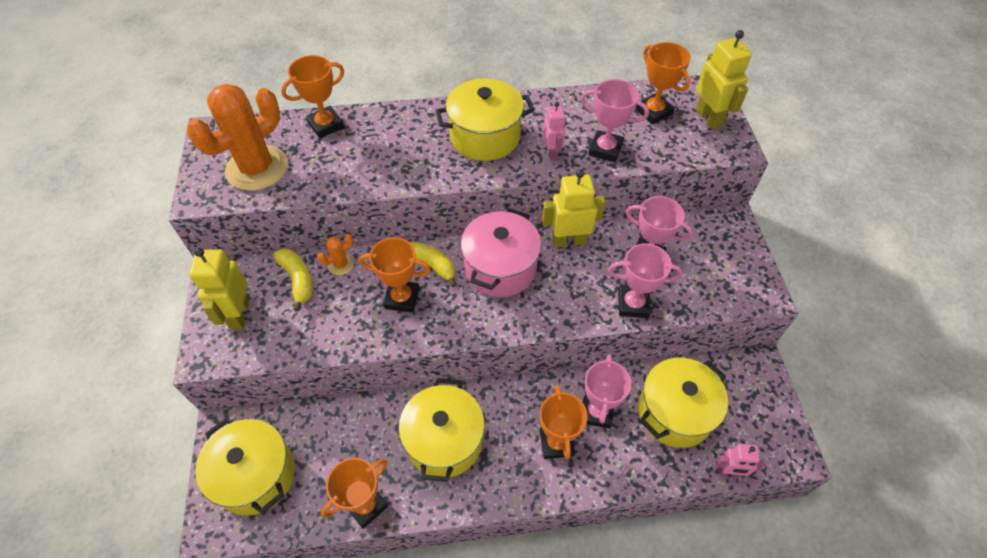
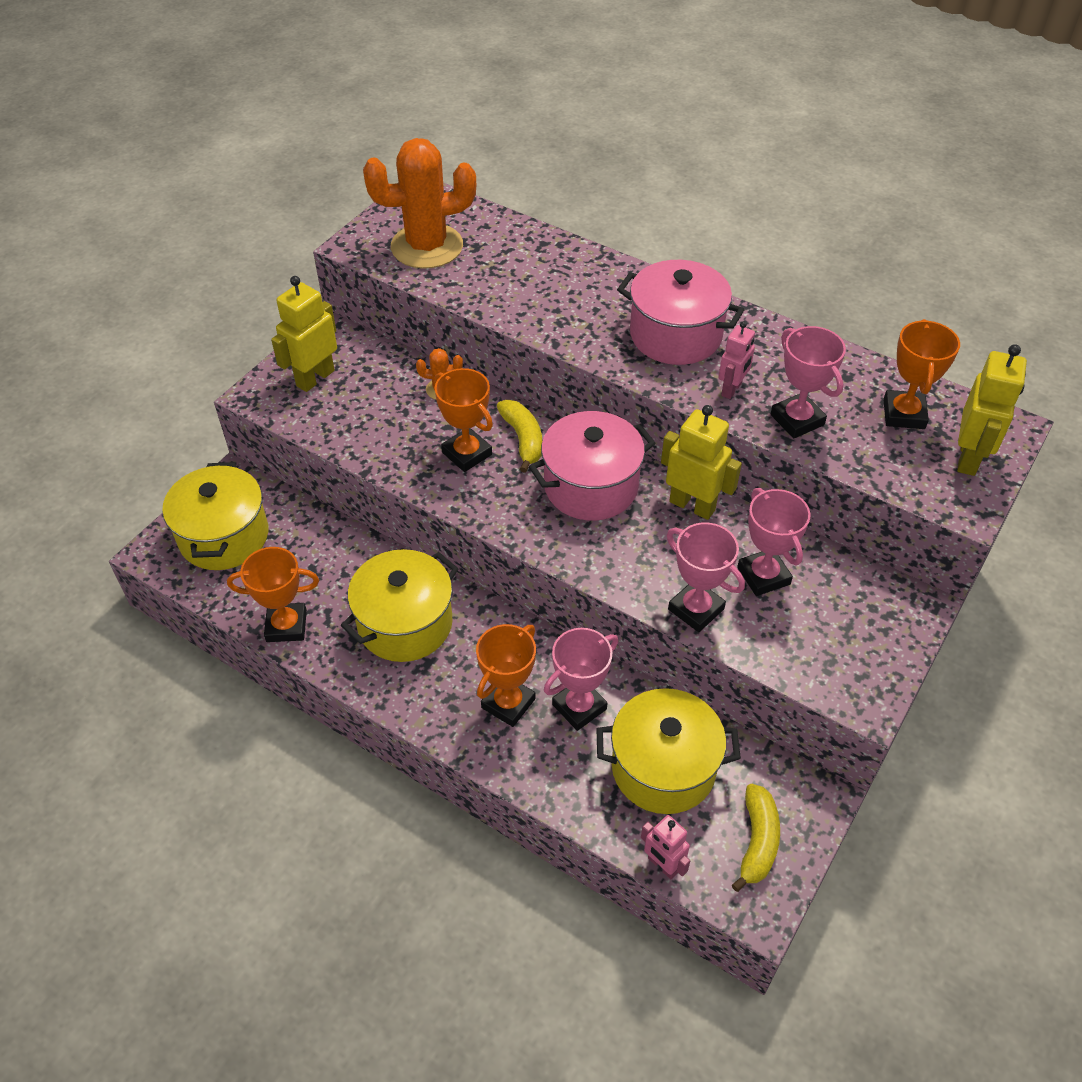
camera: 40 degrees right, 5 degrees down
(298, 280) = (391, 379): yellow banana -> yellow banana (757, 841)
(326, 125) = (527, 240): orange trophy -> none
(485, 137) = (675, 335): yellow pot -> pink pot

